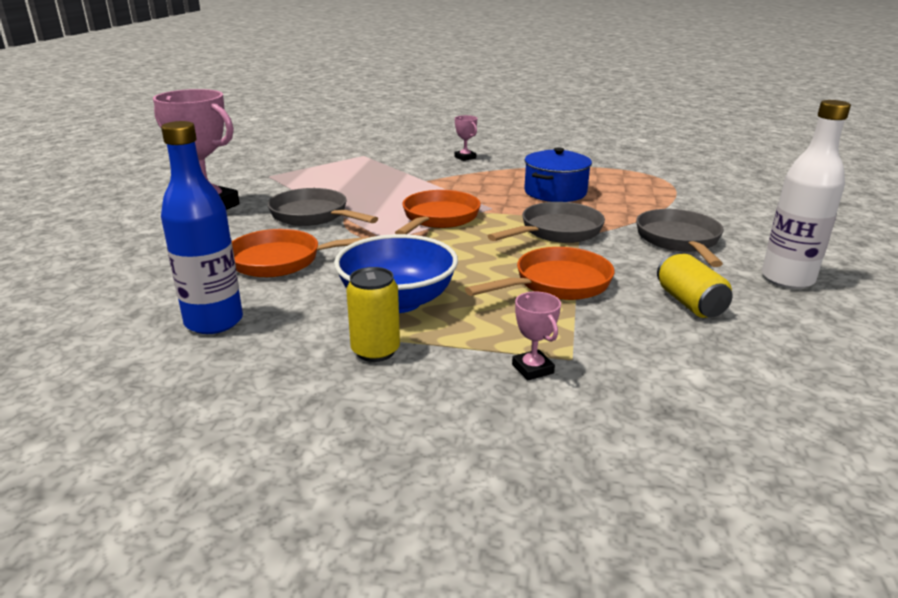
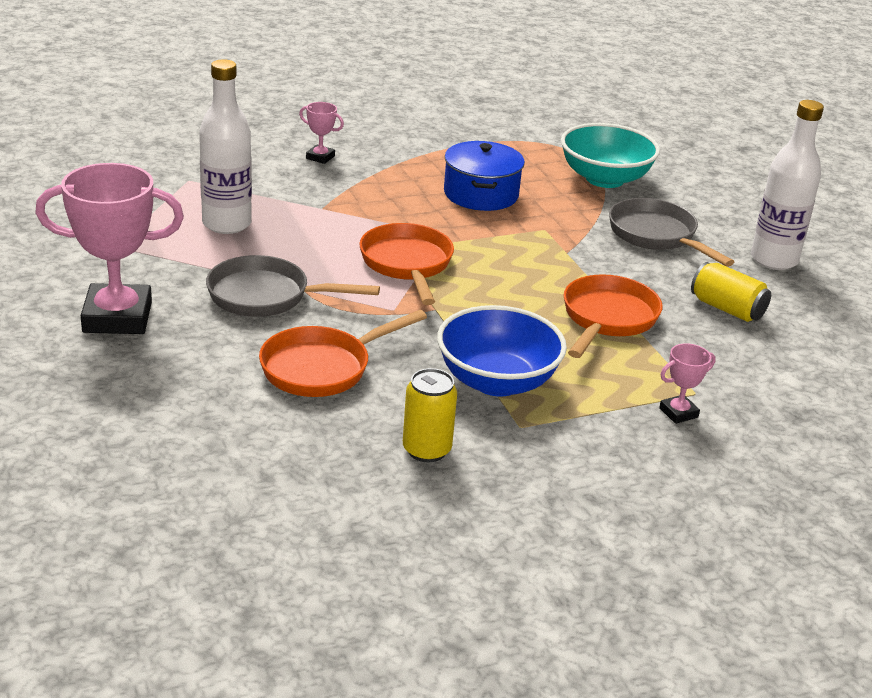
camera: 35 degrees left, 5 degrees up
(214, 322) = (361, 459): blue bottle -> none
(351, 177) = (226, 224): none -> white bottle
(375, 351) = (543, 438): yellow can -> yellow can (426, 450)
(532, 369) = (678, 413): pink trophy -> pink trophy turned 60 degrees counterclockwise
(556, 231) = (540, 252): grey pan -> none
(675, 200) = (604, 179): none -> turquoise bowl

